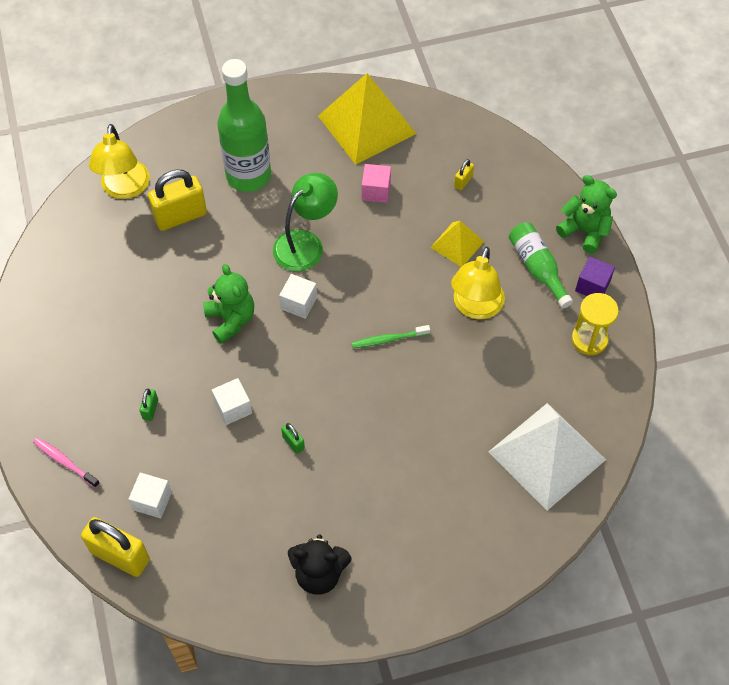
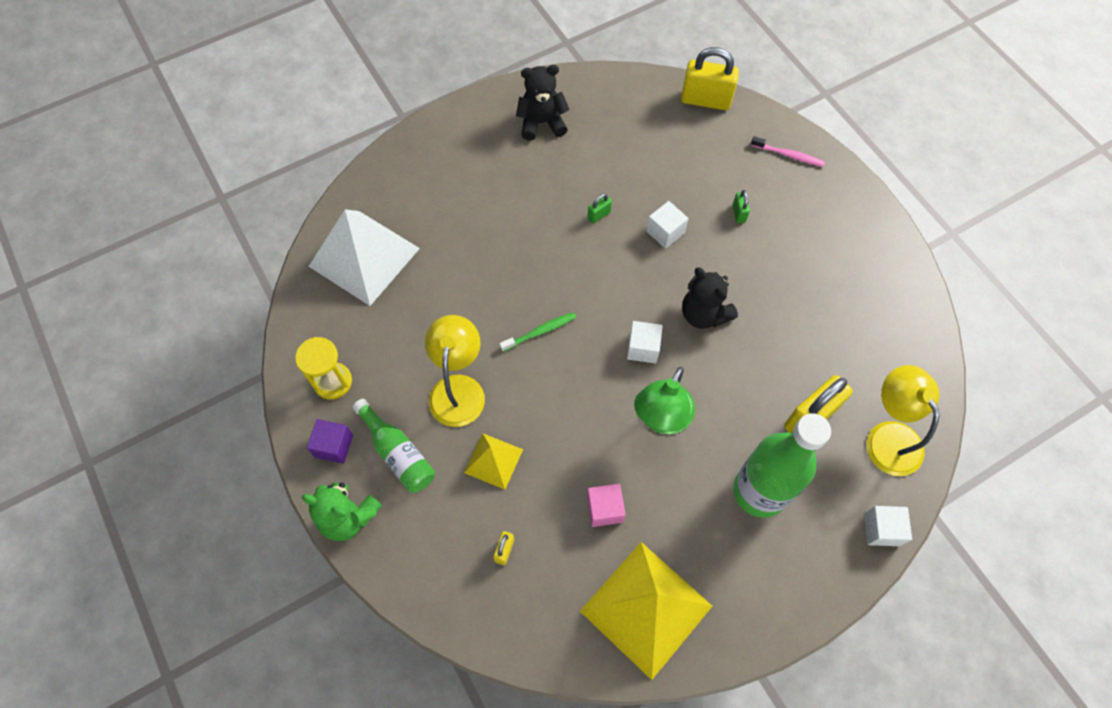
camera: 165 degrees right, 5 degrees up
(152, 501) = (700, 143): white cube -> white cube (881, 529)
(231, 320) = (703, 314): green teddy bear -> black teddy bear
(293, 443) = (599, 215): green padlock -> green padlock turned 75 degrees counterclockwise

